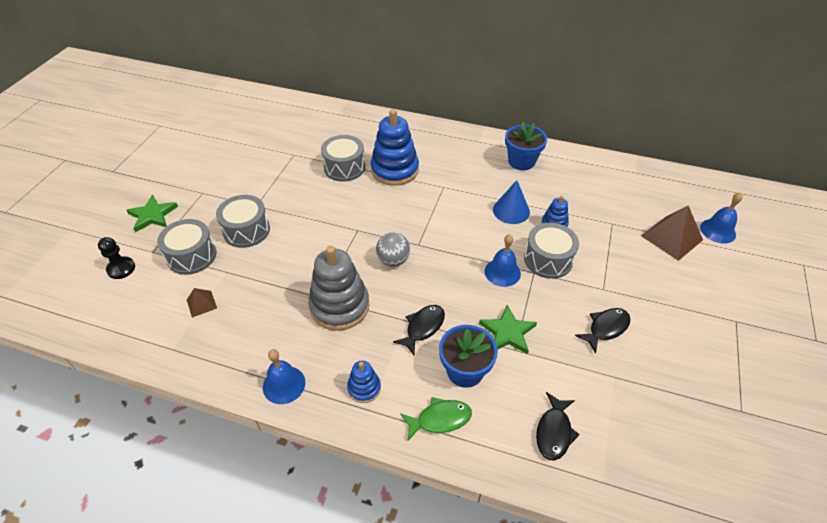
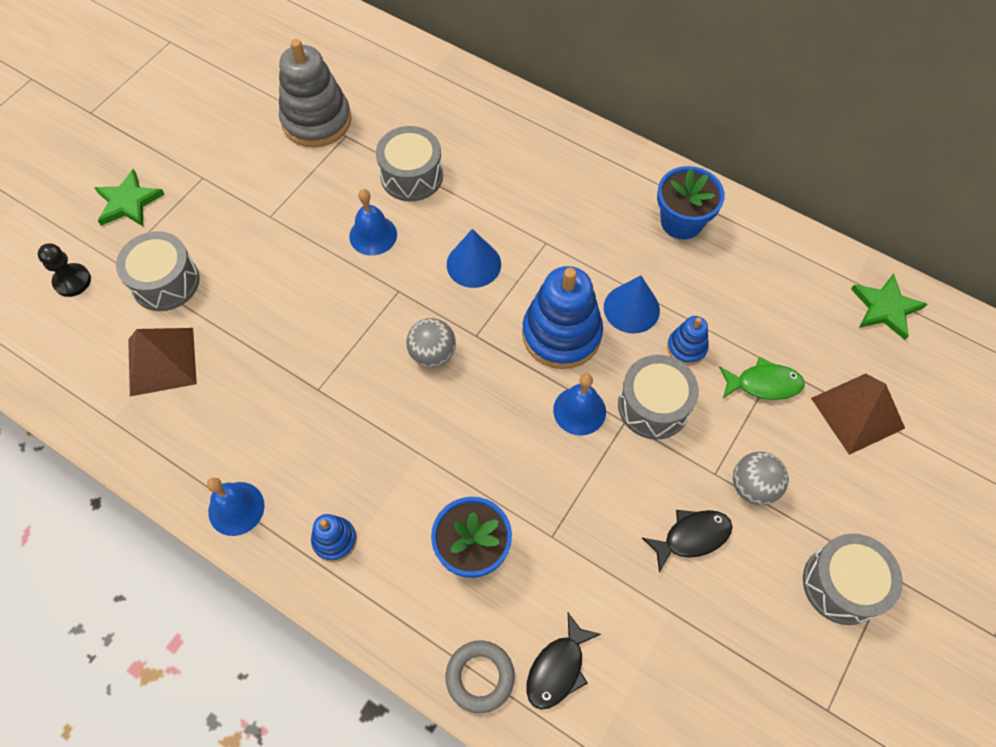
camera: 15 degrees right, 15 degrees up
(201, 303) = (162, 361): brown pyramid -> brown pyramid, size x1.92
(246, 230) = (247, 256): grey drum -> grey drum (842, 584)
(339, 306) = (338, 410): grey stacking toy -> grey stacking toy (316, 121)
(394, 170) = (484, 196): blue stacking toy -> blue stacking toy (561, 334)
(402, 206) = (473, 264): none -> blue cone
(423, 327) = (439, 471): black fish -> none
(440, 419) = (417, 610): green fish -> green fish (764, 384)
(502, 452) = (480, 677): none -> grey ring
(507, 332) = (551, 507): green star -> green star (885, 308)
(630, 291) = (753, 486): none -> grey ball
(718, 231) = (936, 418): blue bell -> blue bell (373, 235)

